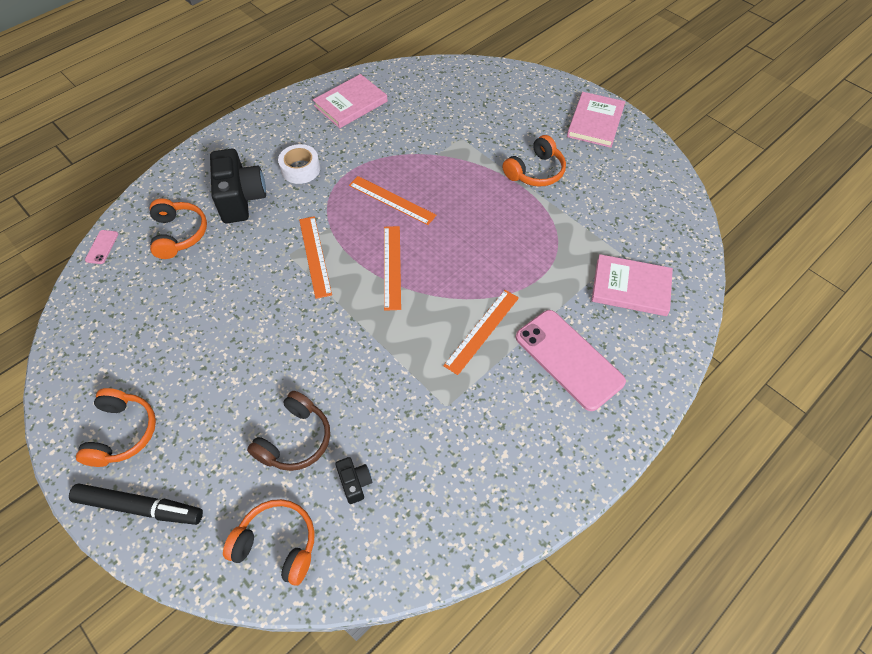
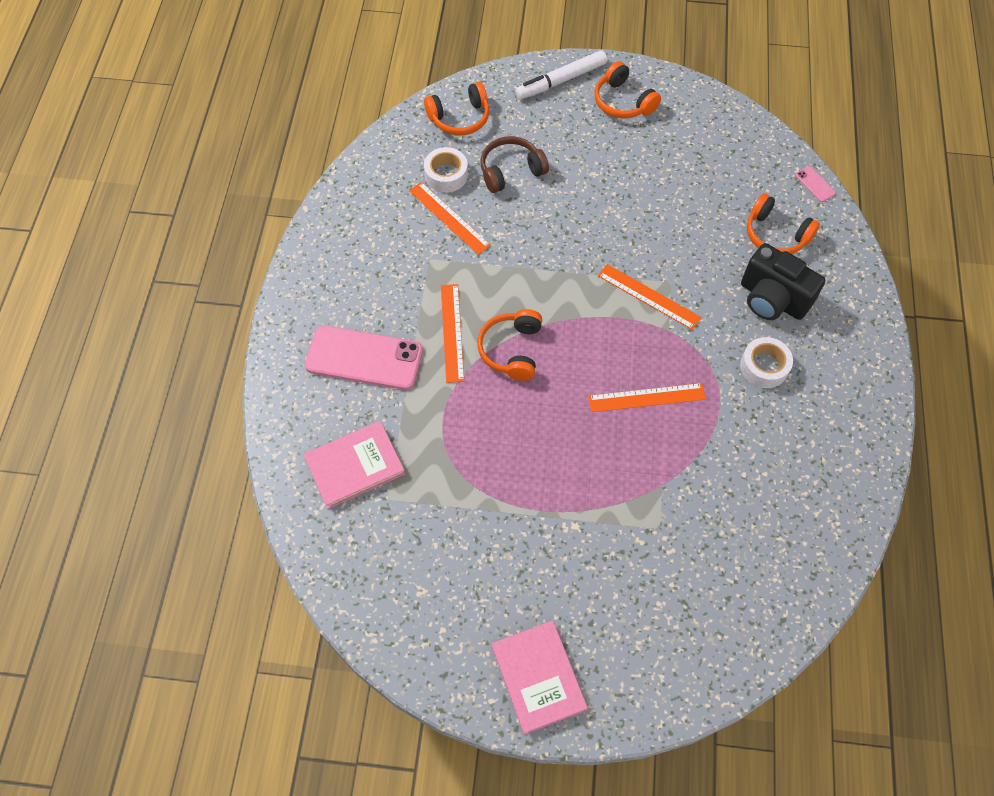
camera: 140 degrees right, 5 degrees up
(140, 507) = (561, 80): black marker -> white marker
(295, 439) = (511, 171): brown headphones -> brown headphones turned 75 degrees clockwise
(351, 104) = (818, 484): pink book -> none
(355, 483) = (446, 175): black camera -> white tape
(392, 267) = (577, 333): orange ruler -> orange ruler (449, 218)
(535, 171) = (544, 541): orange headphones -> orange headphones (511, 350)

